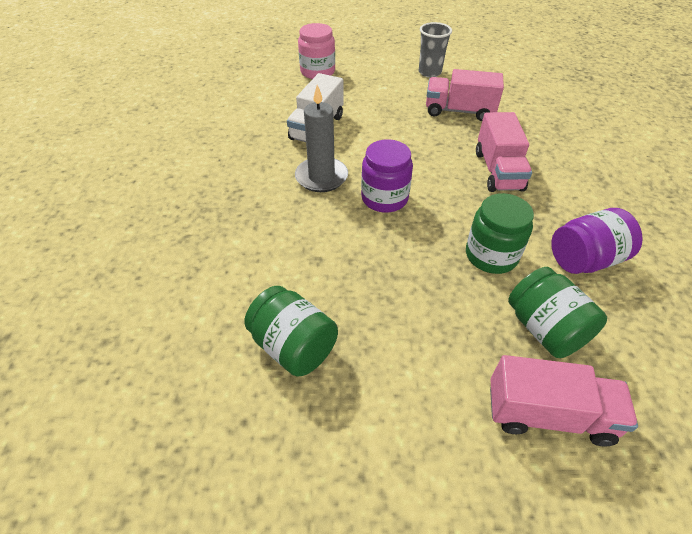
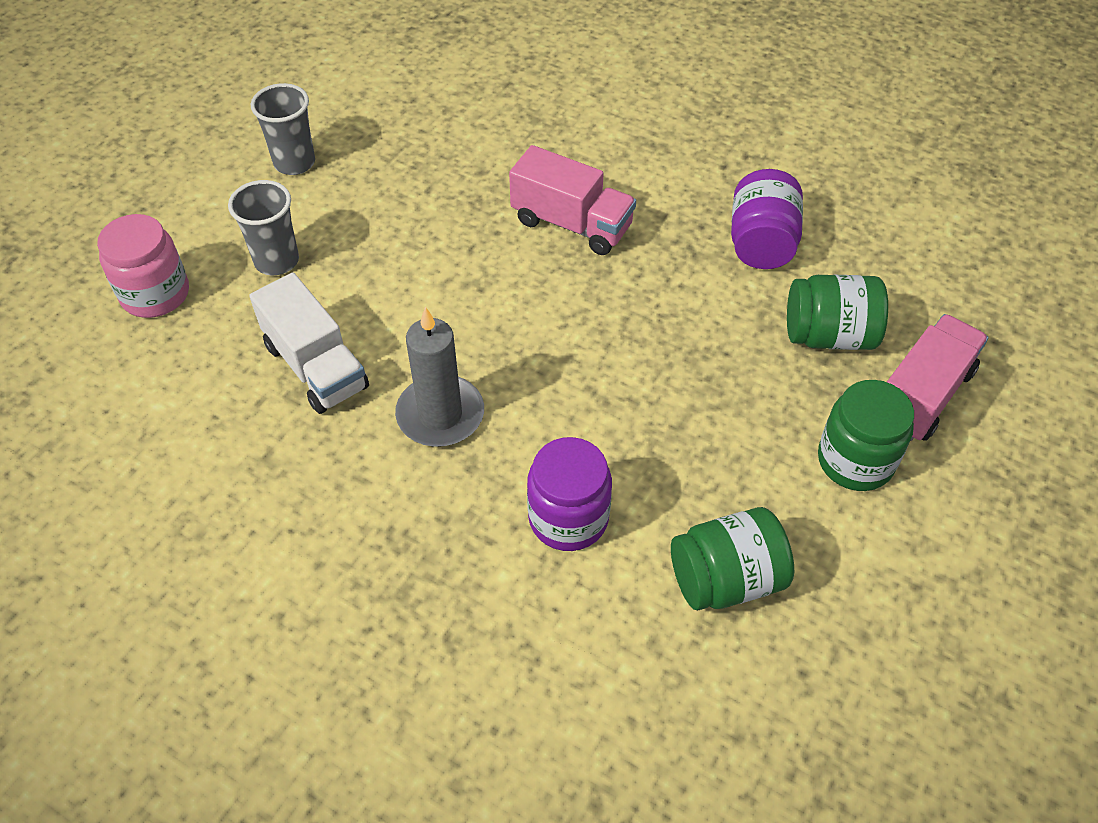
camera: 60 degrees left, 5 degrees up
(367, 92) = (277, 261): none -> grey cup
(384, 198) = (537, 365): purple jar -> purple jar (568, 518)
(459, 111) = (419, 187): pink truck -> none
(491, 255) = (705, 317): green jar -> green jar (855, 460)

